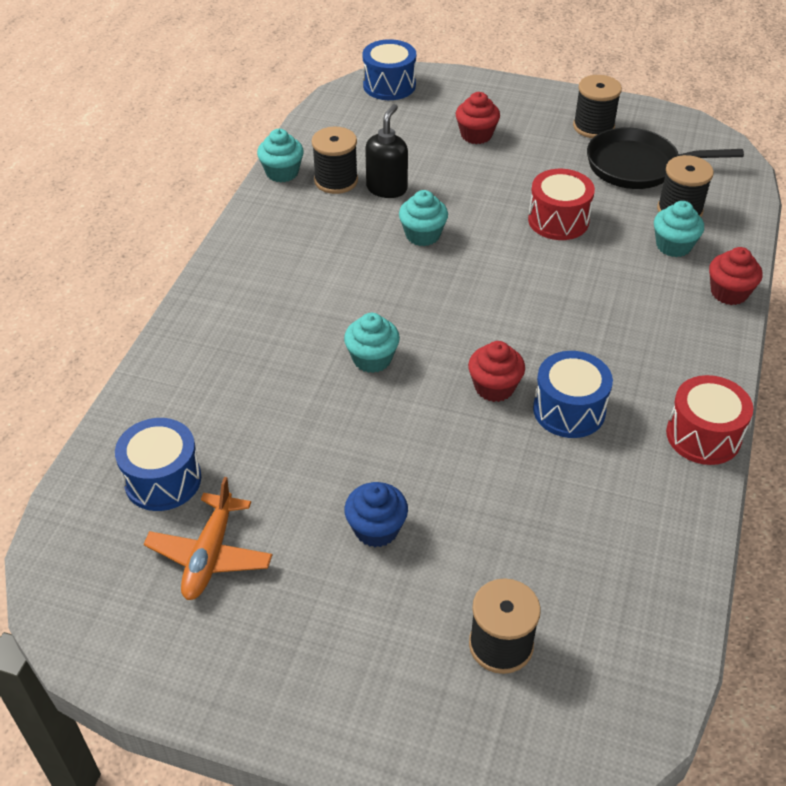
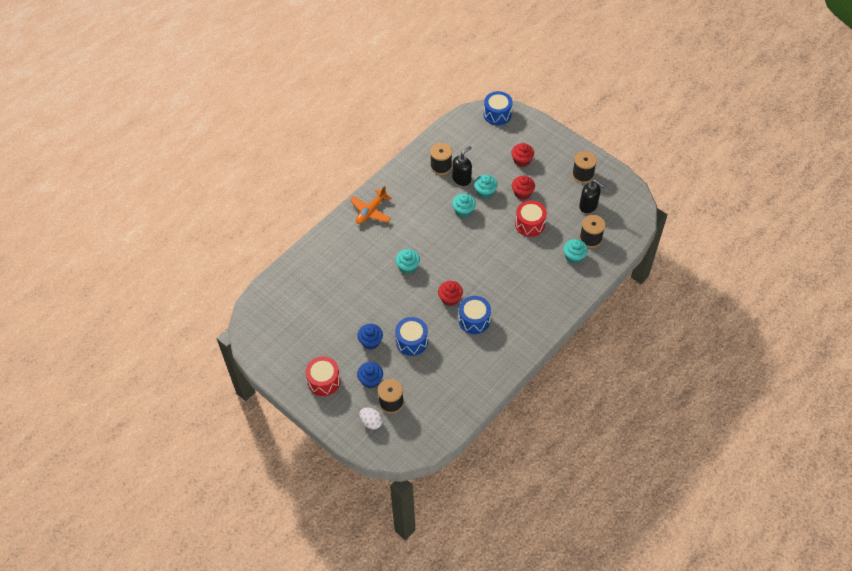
camera: 25 degrees right, 10 degrees up
(163, 480) = (302, 291): blue drum -> blue drum (412, 341)
(210, 555) = (306, 329): orange plane -> orange plane (371, 211)
(282, 172) = (419, 153): turquoise cupcake -> turquoise cupcake (485, 192)
(424, 612) = (371, 380): none -> blue cupcake
(482, 712) = (371, 422): none -> white egg
(638, 166) = (588, 206): black pan -> black soap dispenser
(703, 436) = (521, 352): red drum -> red drum (324, 381)
(729, 293) = (581, 290): red cupcake -> red cupcake (522, 193)

